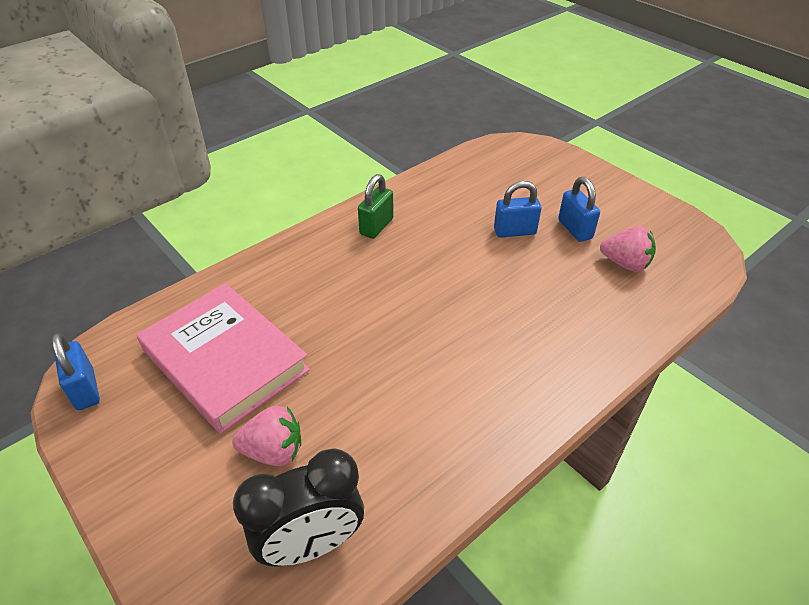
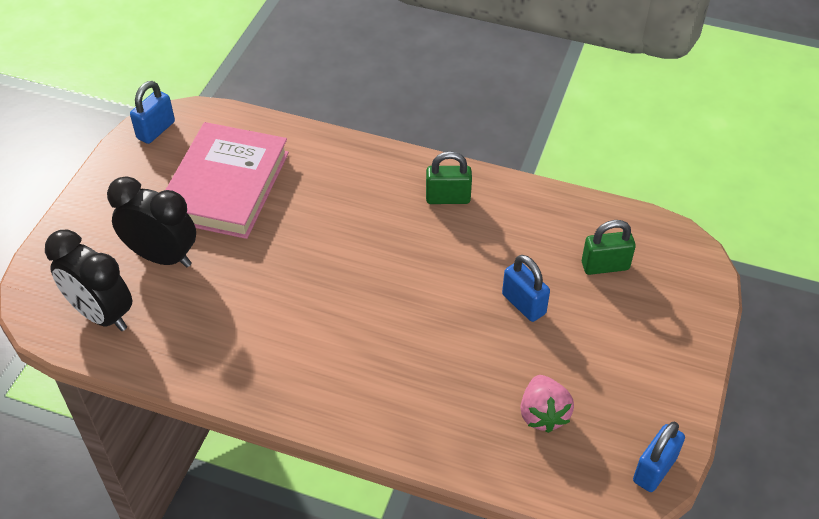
camera: 60 degrees right, 5 degrees up
(273, 451) = (162, 257): pink strawberry -> black clock
(506, 181) = (605, 266): none -> green padlock
(575, 229) = (568, 353): blue padlock -> blue padlock (654, 469)

